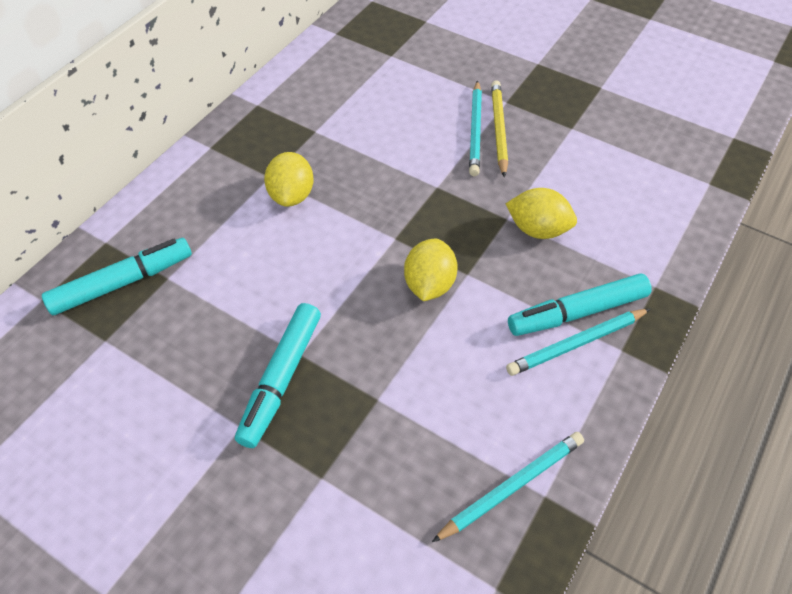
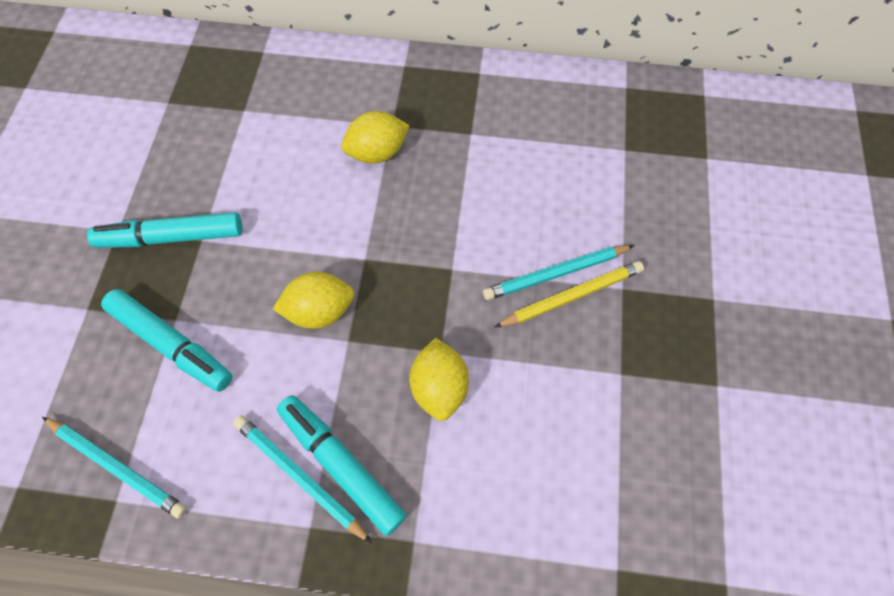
camera: 65 degrees right, 10 degrees up
(123, 282) = (226, 84): turquoise marker -> turquoise marker (171, 344)

